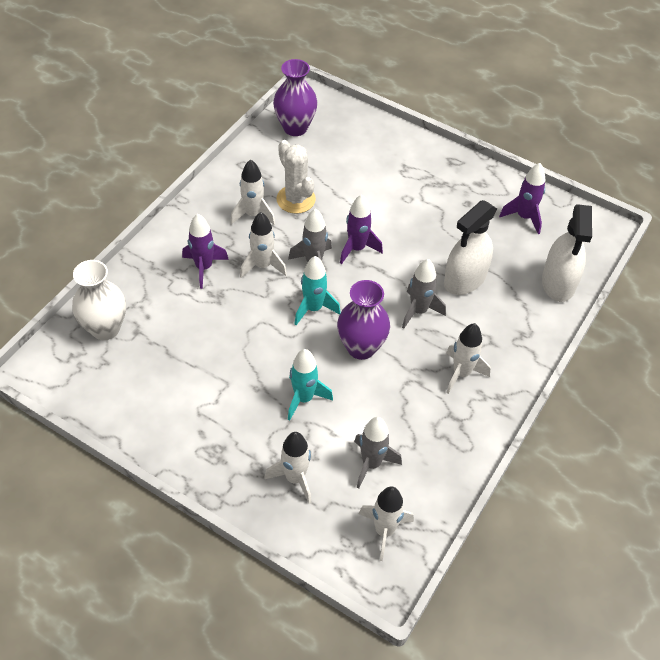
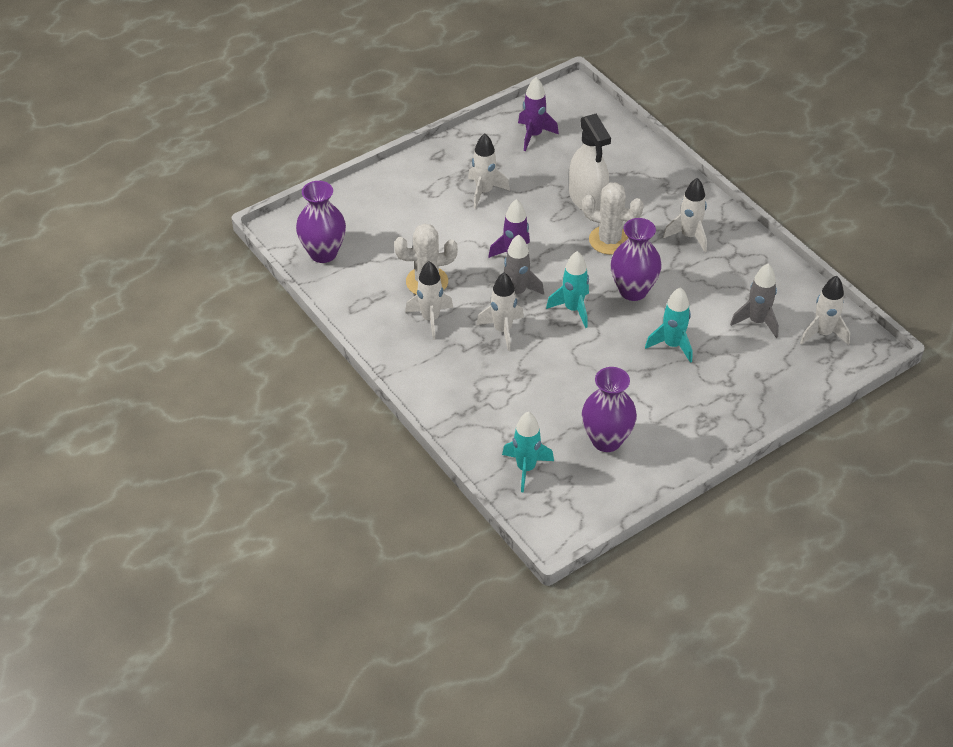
camera: 65 degrees left, 5 degrees down
(105, 328) = (526, 468): white vase -> turquoise rocket
(160, 378) = (606, 440): none -> purple vase
(204, 267) = (483, 374): purple rocket -> none
(295, 478) = (752, 374): white rocket -> white rocket (484, 192)
(418, 311) = (609, 240): grey rocket -> white cactus
(558, 283) = (620, 143): white spray bottle -> none

